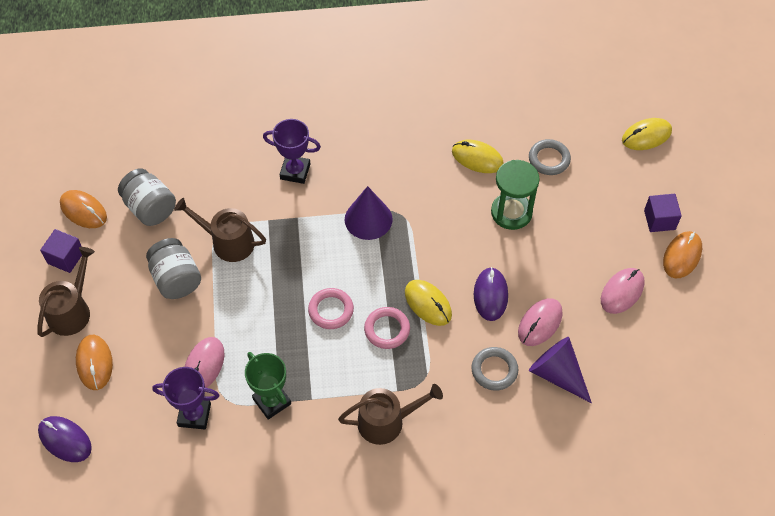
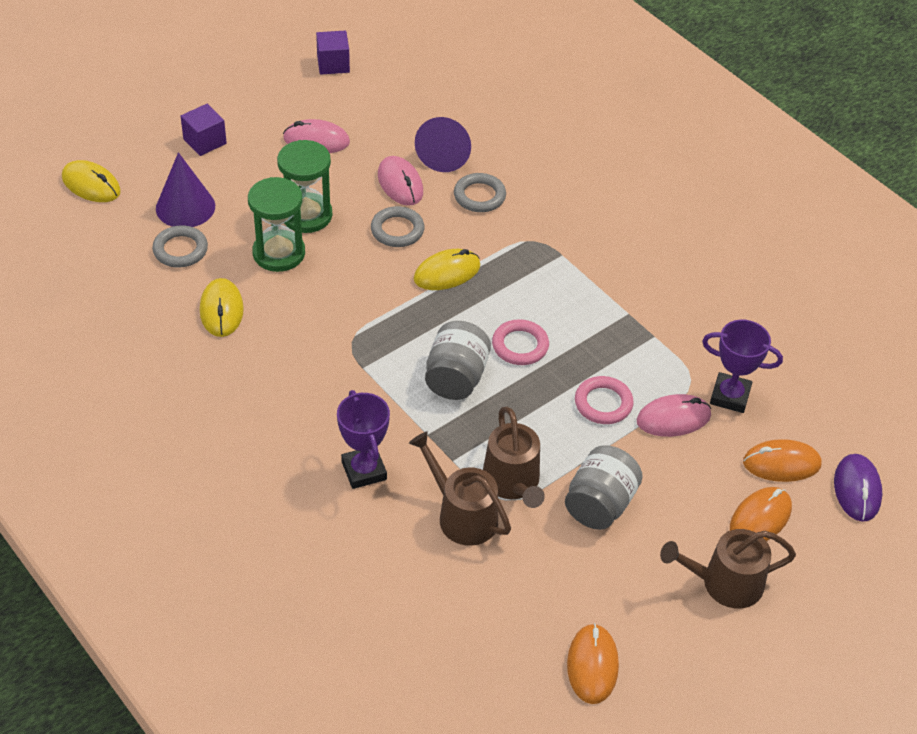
camera: 125 degrees left, 10 degrees down
(65, 257) = (669, 638): purple cube -> purple cube (333, 64)
(150, 208) = (530, 592): grey jar -> grey jar (456, 378)
(194, 415) = (730, 396): purple trophy -> purple trophy turned 45 degrees counterclockwise
(272, 401) = (659, 342): green trophy -> none
(368, 219) = (379, 368): purple cone -> purple cone (185, 207)
(386, 421) = (600, 248): brown watering can -> brown watering can (462, 515)
(387, 329) = (503, 291): pink ring -> pink ring (603, 403)
(428, 304) = (447, 273): yellow mouse -> yellow mouse turned 45 degrees clockwise
(490, 295) = (397, 230): purple mouse -> grey ring
(540, 246) = (306, 215): none -> green hourglass
(540, 323) = (400, 184): pink mouse -> pink mouse turned 60 degrees clockwise
(682, 256) = (240, 113): orange mouse -> orange mouse (781, 463)

